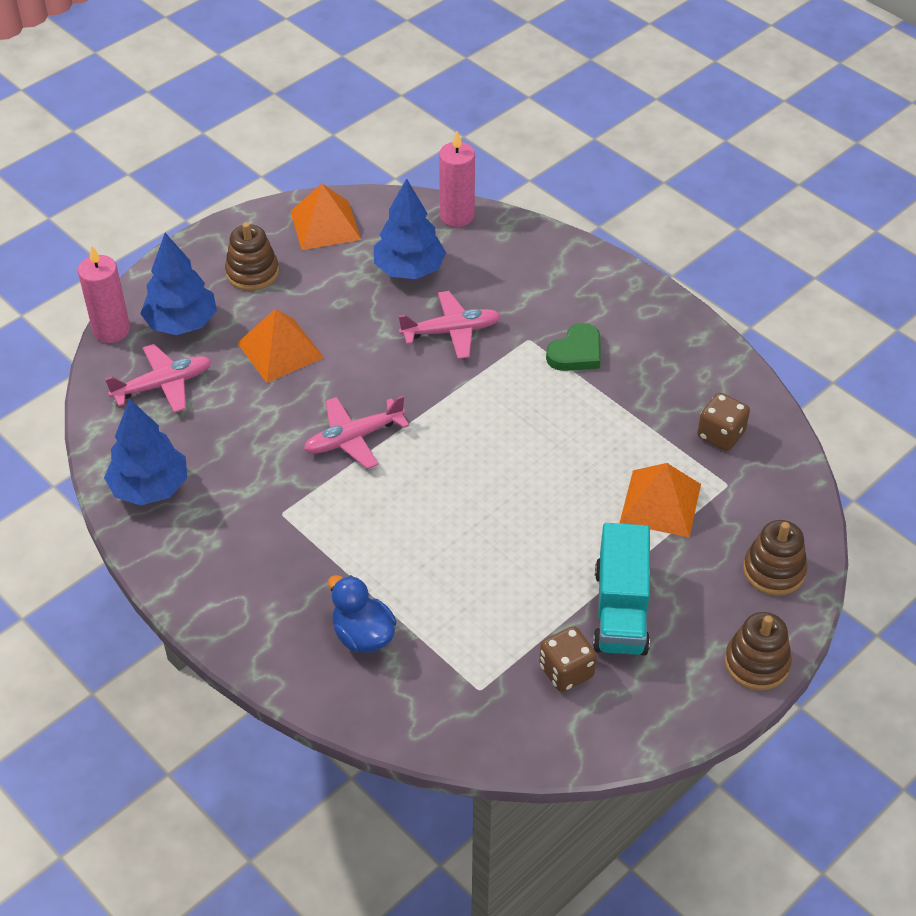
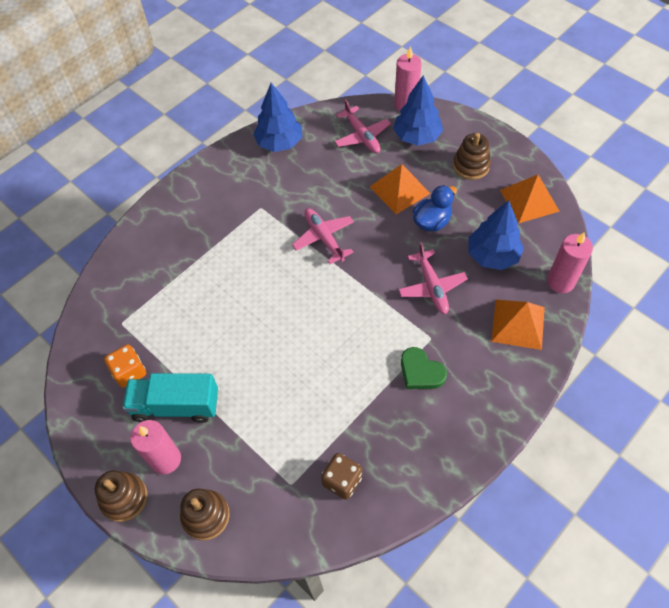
camera: 90 degrees right, 10 degrees up
(363, 635) = (166, 258): blue duck -> blue duck (432, 222)
(566, 671) = (129, 372): brown dice -> orange dice
(660, 503) = (271, 433): orange pyramid -> orange pyramid (518, 324)
(700, 618) = (166, 459): none -> pink candle

